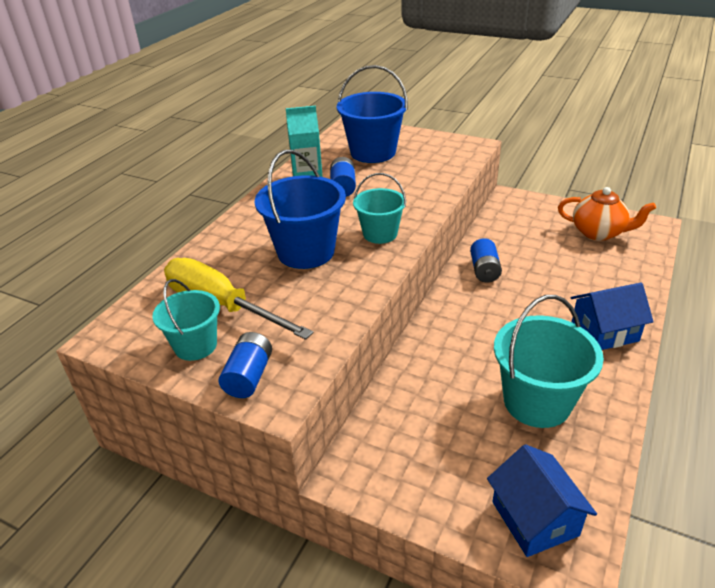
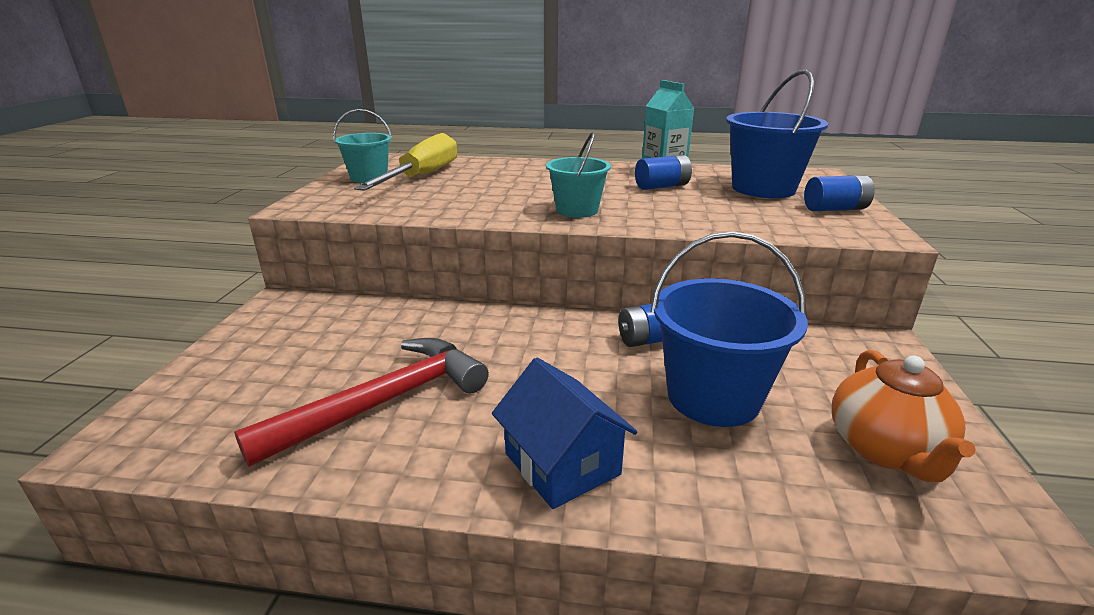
camera: 70 degrees right, 10 degrees down
(248, 376) = (329, 195): blue battery -> blue battery (835, 209)
(306, 252) = (520, 189): blue bucket -> blue bucket (713, 397)
(534, 518) = (190, 412): blue house -> none
(537, 402) = (383, 402): turquoise bucket -> red hammer

